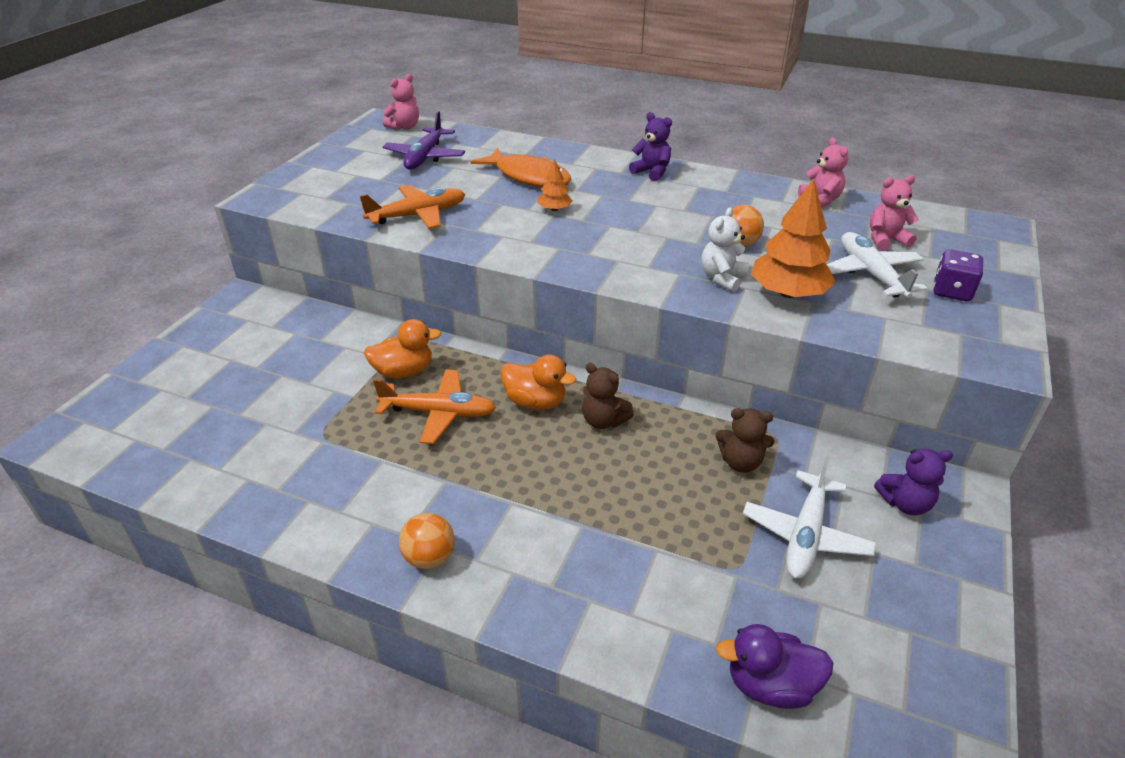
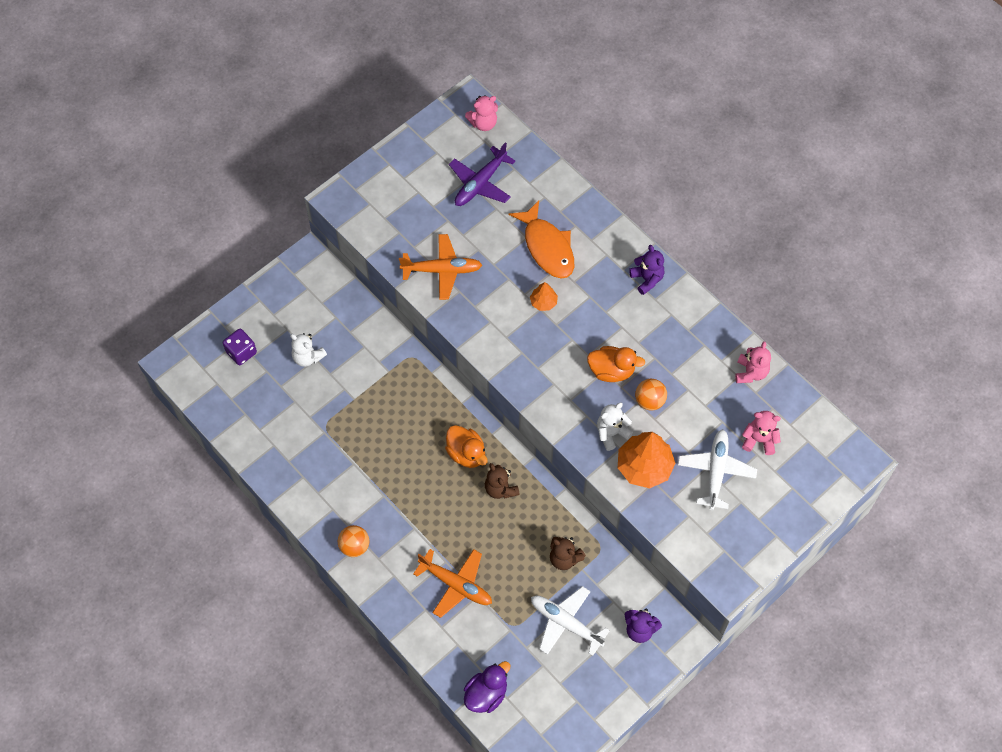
camera: 25 degrees right, 25 degrees up
(269, 376) = (308, 357): none -> white teddy bear
(404, 371) = (394, 389): orange duck -> orange duck (611, 371)
(438, 413) = (401, 437): orange plane -> orange plane (456, 584)
(770, 685) = (486, 694): purple duck -> purple duck turned 105 degrees clockwise
(805, 534) = (566, 623): white plane -> white plane turned 75 degrees clockwise
(951, 291) = (755, 511): purple dice -> purple dice (241, 352)

